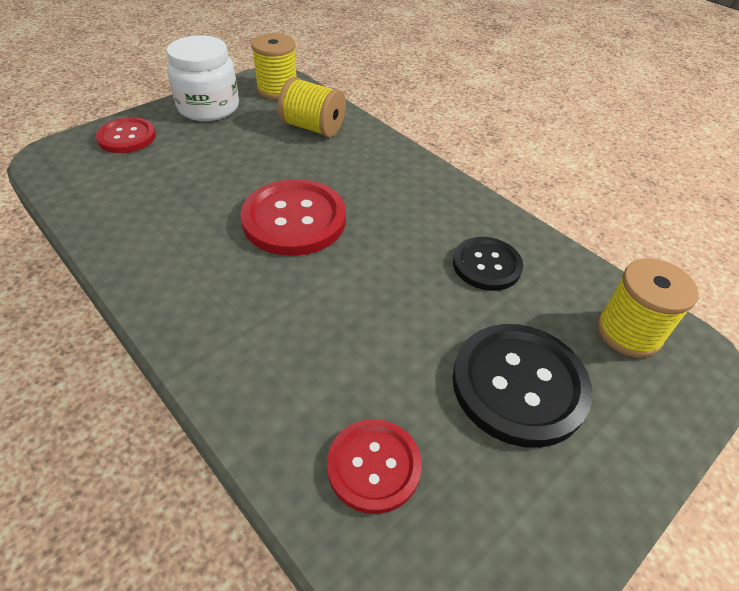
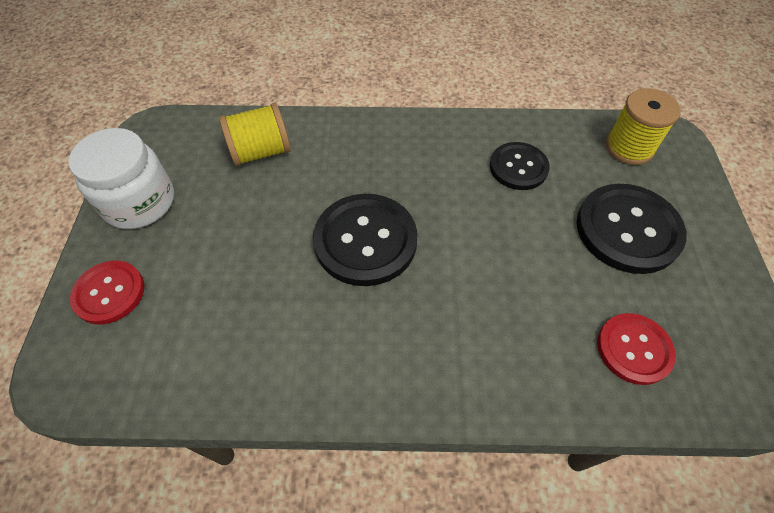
camera: 45 degrees left, 10 degrees up
(277, 89) = (174, 138): yellow spool -> none
(294, 219) = (365, 241): red button -> black button

